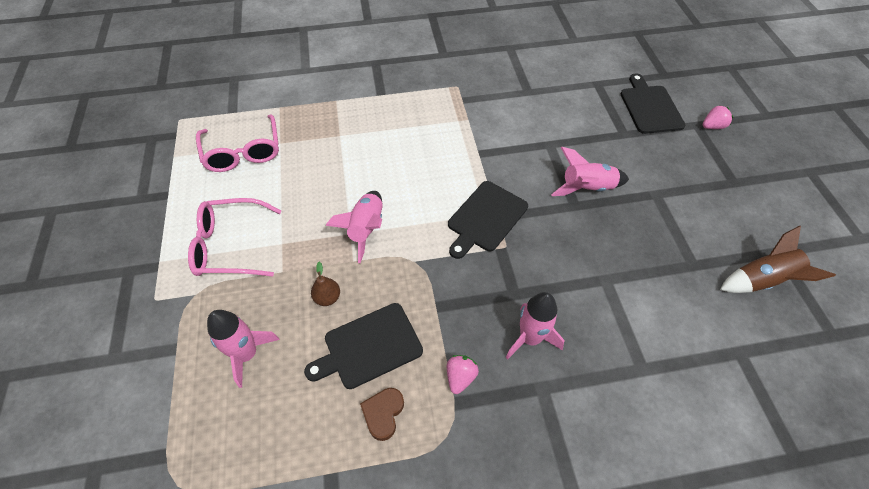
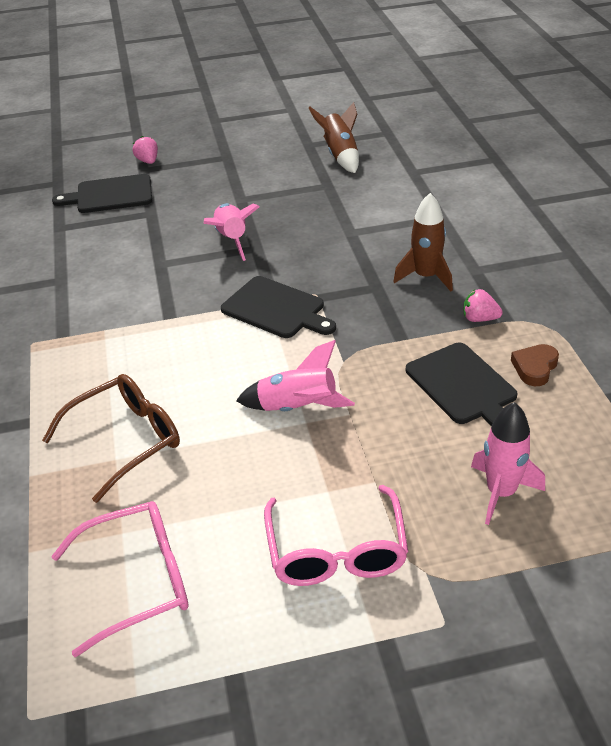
camera: 90 degrees left, 15 degrees down
(327, 298) = (406, 430): brown pear -> none
(354, 139) = (126, 440): none -> brown glasses
(383, 414) = (535, 368): brown heart -> brown heart turned 105 degrees clockwise
(530, 338) = (426, 276): pink rocket -> brown rocket

